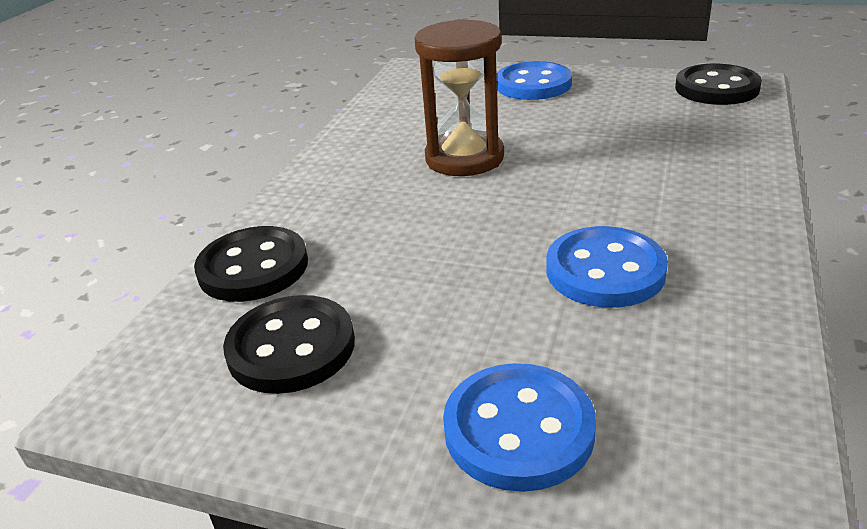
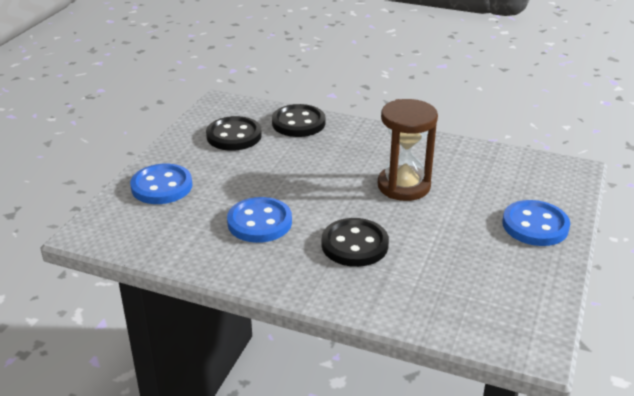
camera: 90 degrees right, 0 degrees up
(716, 88) = (521, 326): black button -> black button (354, 245)

